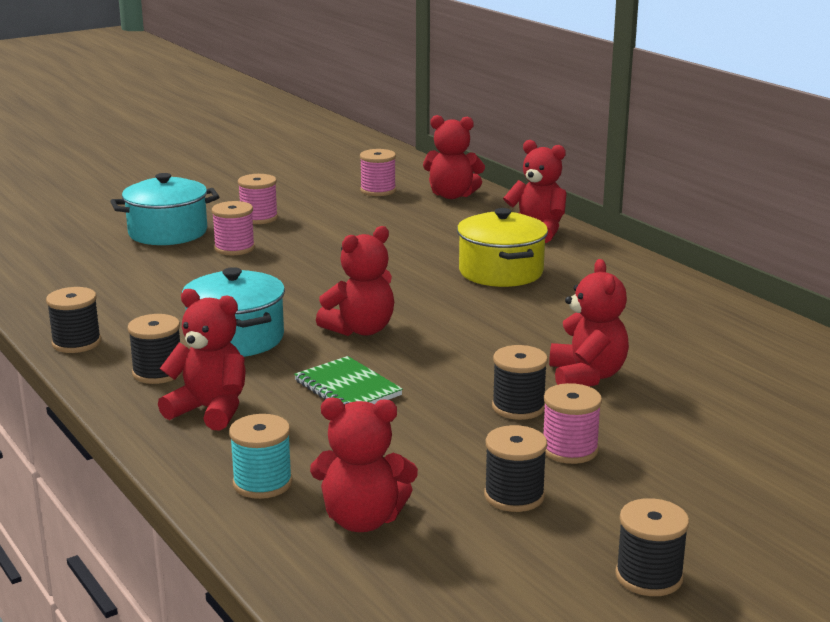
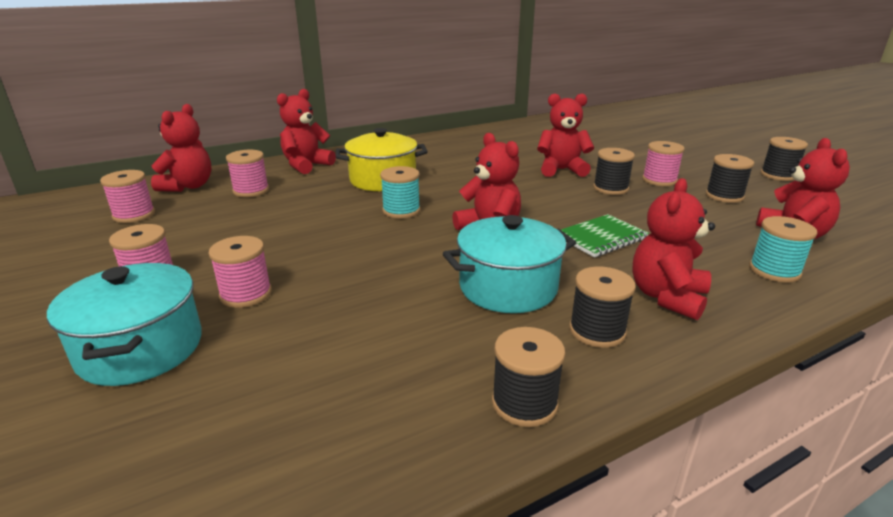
camera: 85 degrees left, 5 degrees up
(408, 287) = (401, 211): none -> turquoise spool
(448, 219) = (251, 191): none -> pink spool

